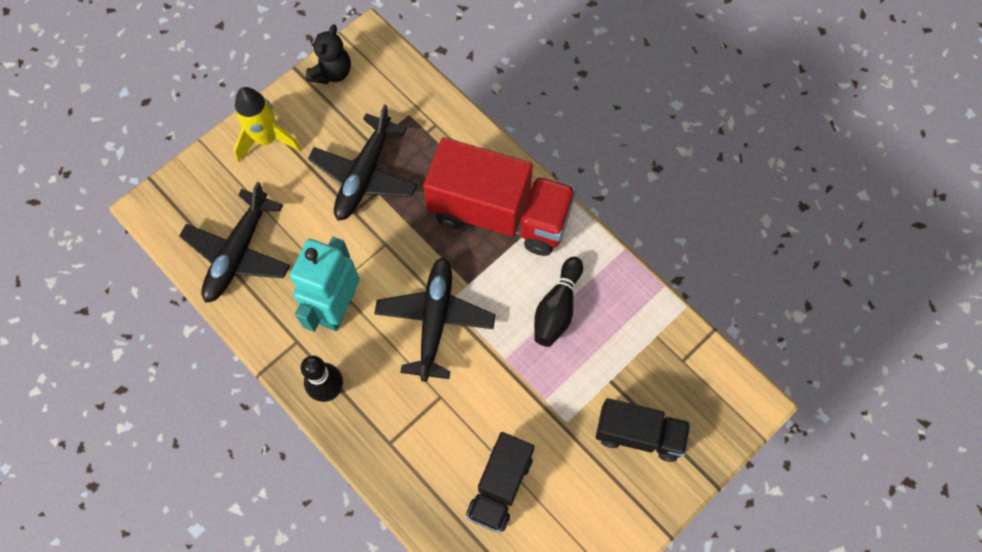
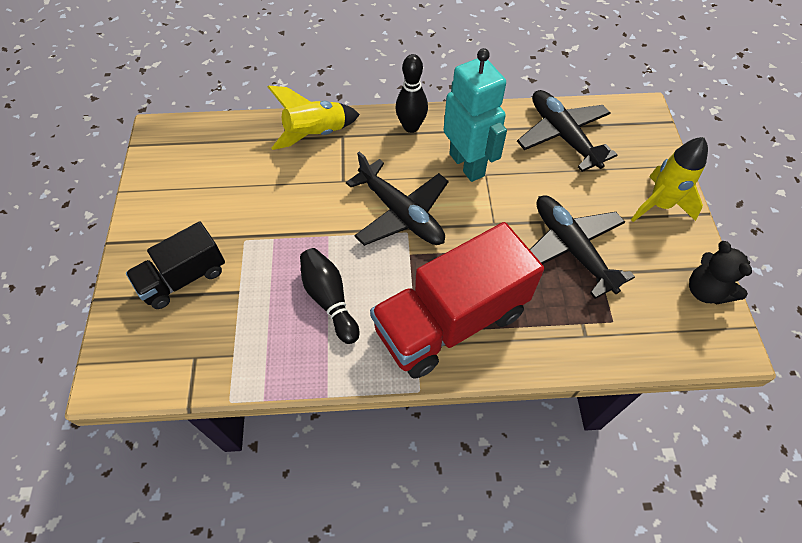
camera: 130 degrees right, 10 degrees down
(408, 469) = (316, 134): none -> yellow rocket
(500, 486) = (250, 172): black truck -> none

